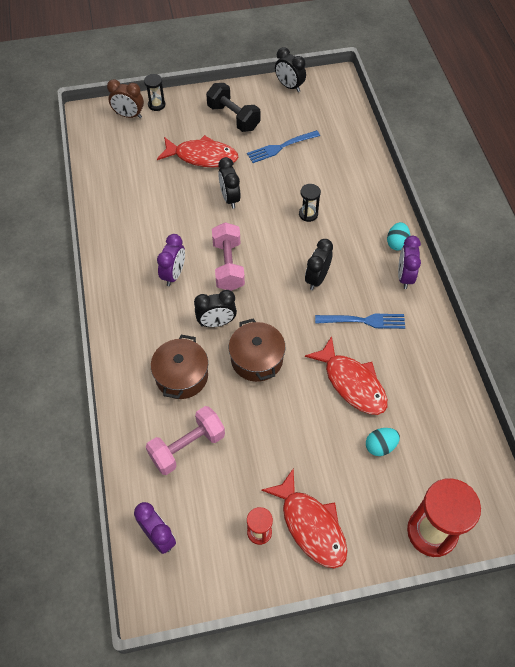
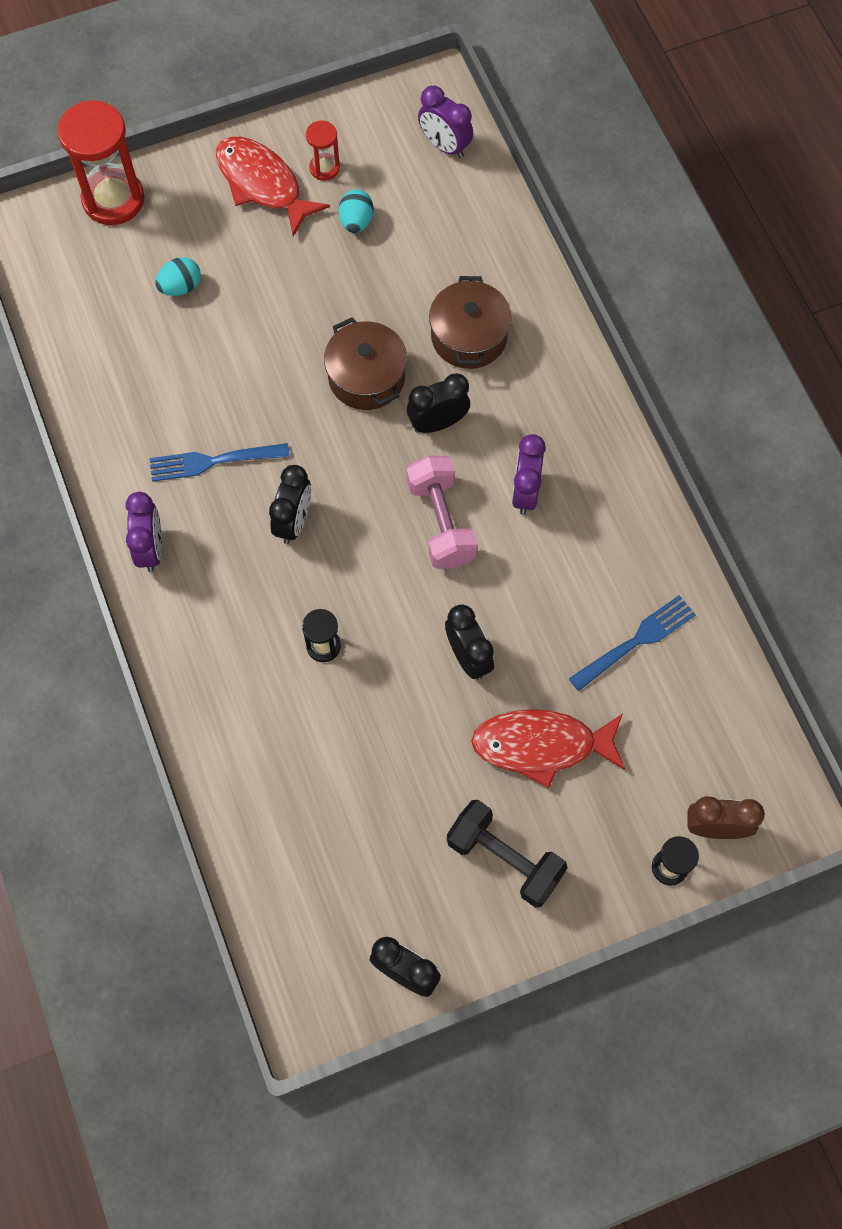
camera: 170 degrees right, 10 degrees up
(187, 447) = (436, 247): pink dumbbell -> none
(281, 147) = (395, 796): blue fork -> blue fork (635, 642)
(352, 383) = (224, 364): red fish -> none
(396, 243) = (165, 611): turquoise egg -> turquoise egg (356, 222)

